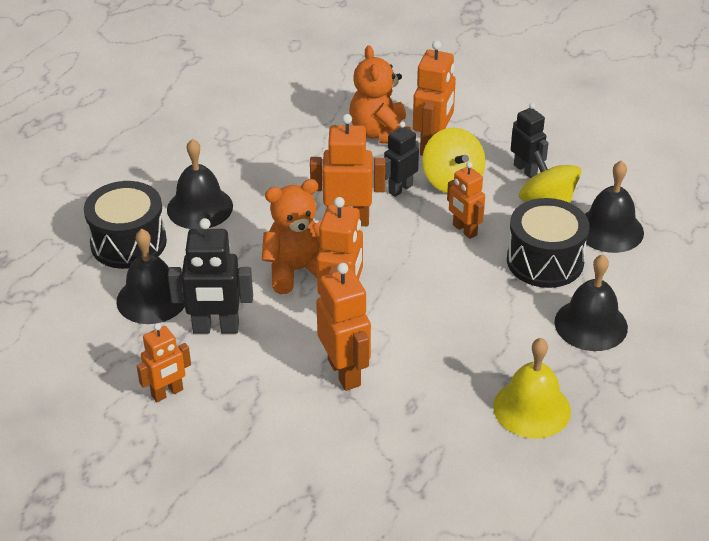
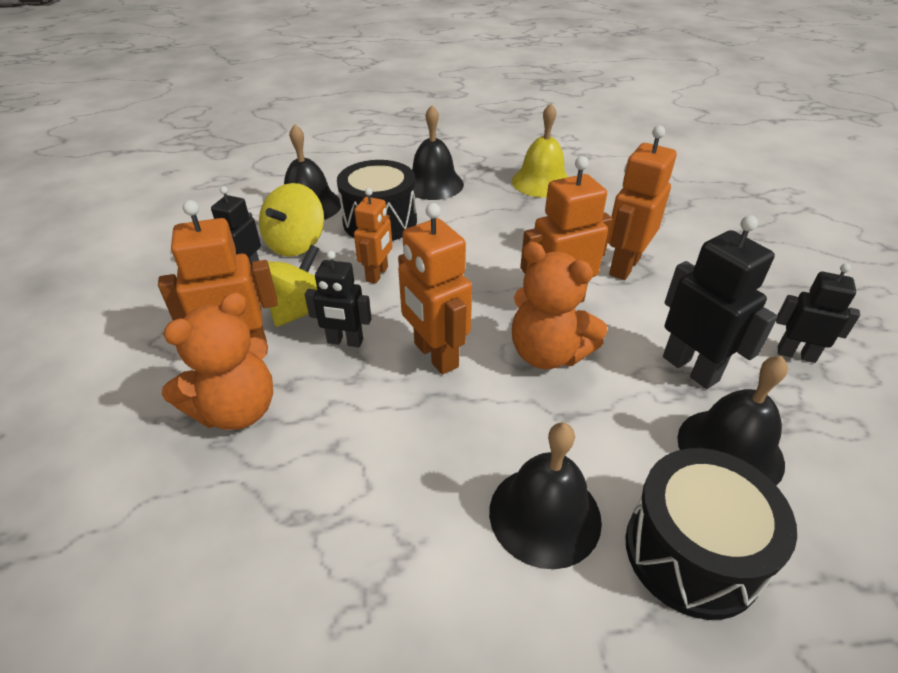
camera: 125 degrees left, 0 degrees up
(167, 393) = (796, 354): orange robot -> black robot

